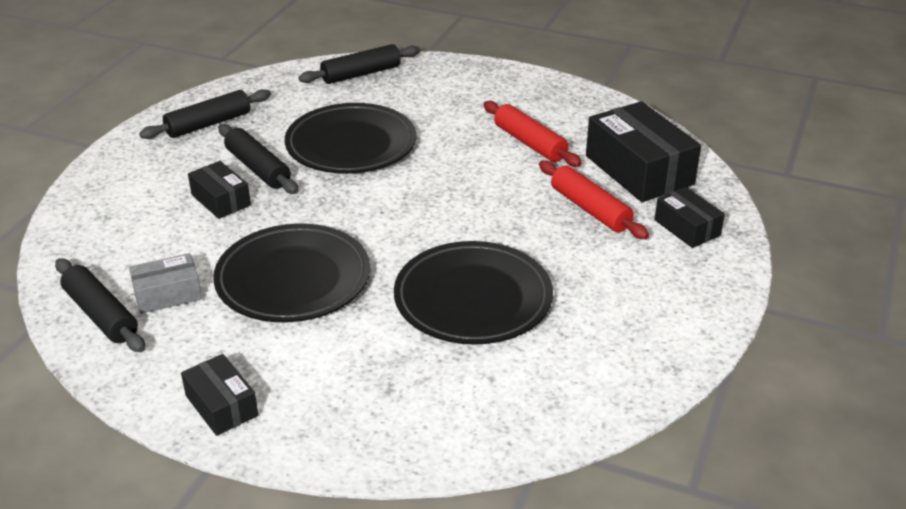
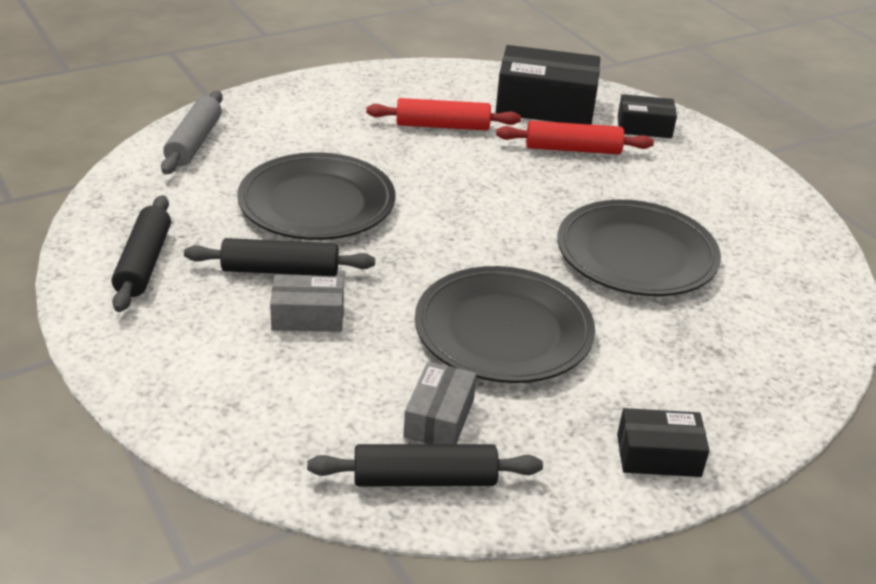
camera: 55 degrees left, 0 degrees up
(221, 200) = (308, 316): black box -> grey box
(361, 74) = (194, 142): black rolling pin -> grey rolling pin

